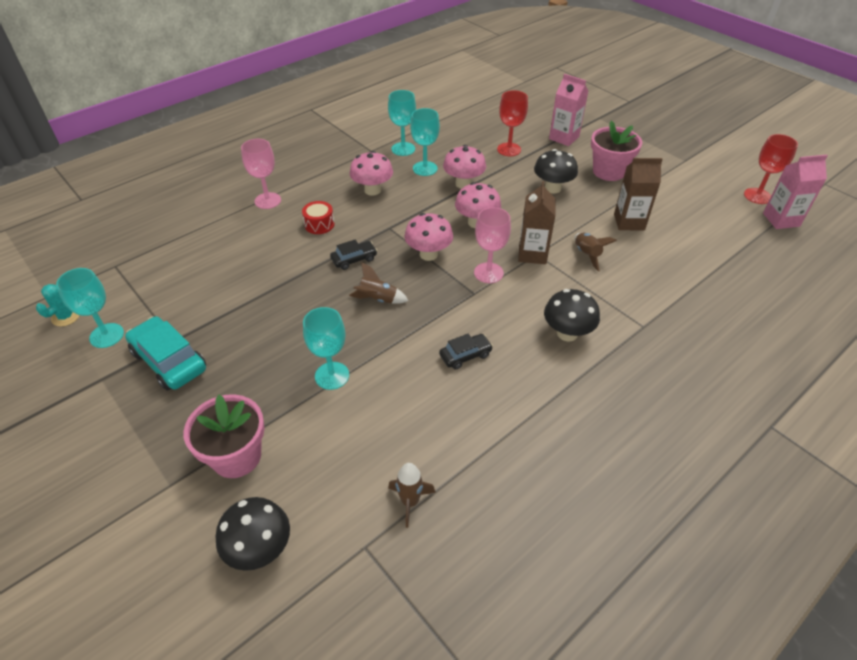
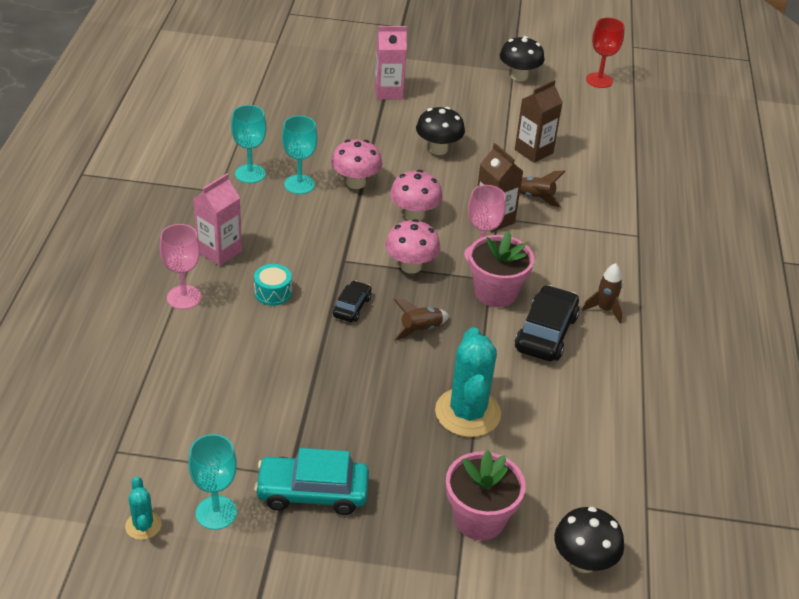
camera: 45 degrees left, 5 degrees down
(319, 224) = (273, 293): red drum -> turquoise drum
(332, 376) = (467, 413): turquoise goblet -> turquoise cactus
(372, 190) = (278, 232): pink mushroom -> none
(410, 501) = (638, 459): brown rocket -> brown rocket (604, 309)
(465, 355) = (546, 333): black car -> black car, size x1.78
(509, 149) = (353, 127): red goblet -> none
(567, 333) = (595, 271): black mushroom -> black mushroom (519, 76)
(608, 171) = (465, 110): pink flower pot -> pink flower pot (495, 292)
(781, 220) = (635, 94): pink carton -> pink carton (219, 251)

